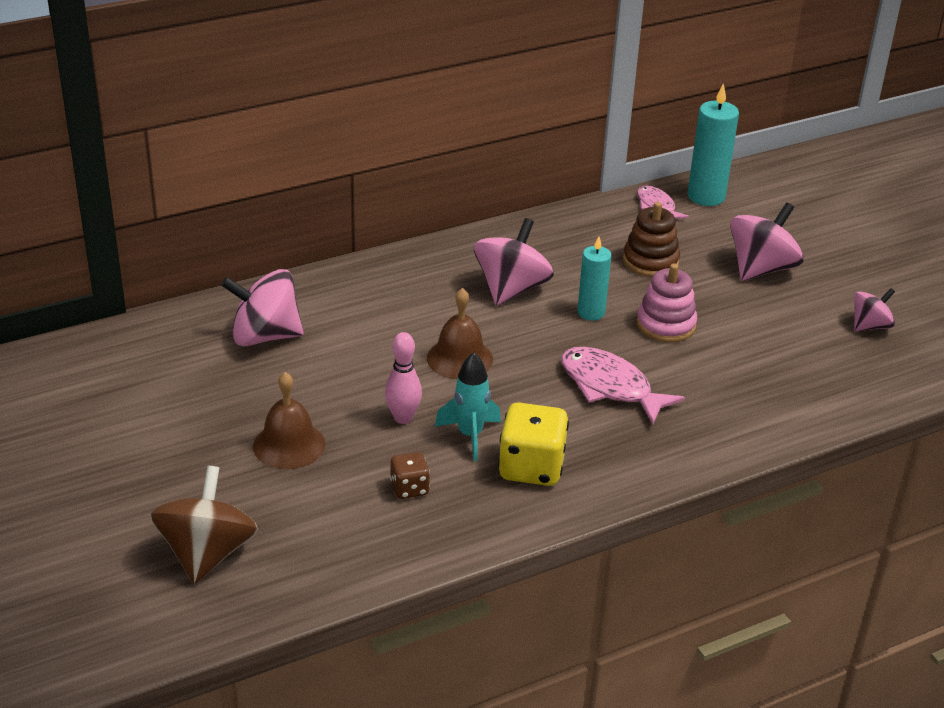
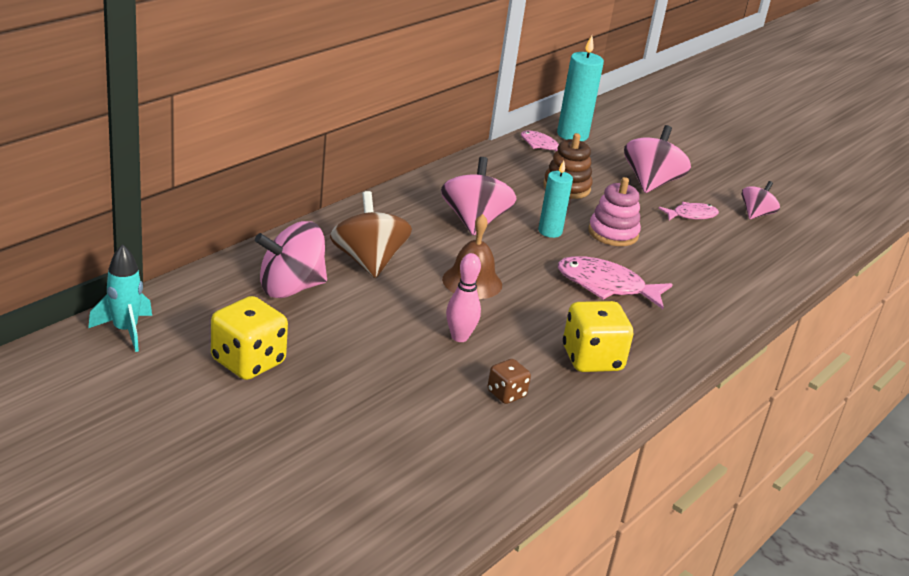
camera: 25 degrees left, 5 degrees down
(174, 407) = (248, 362): none -> yellow dice
(207, 553) = (369, 484): brown spinning top -> brown spinning top (368, 261)
(289, 445) = (377, 376): brown bell -> none
(470, 435) = (525, 342): turquoise rocket -> turquoise rocket (125, 331)
(782, 316) = (691, 215): none -> pink fish

